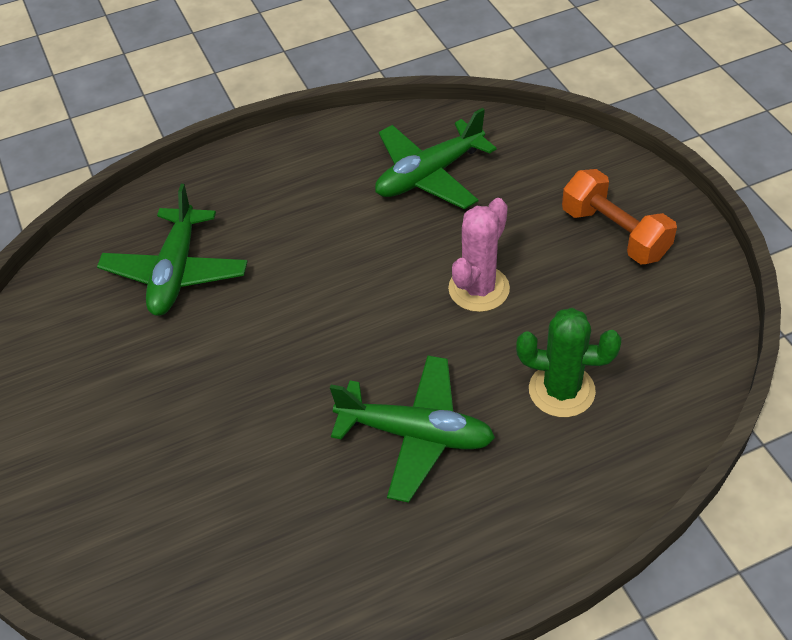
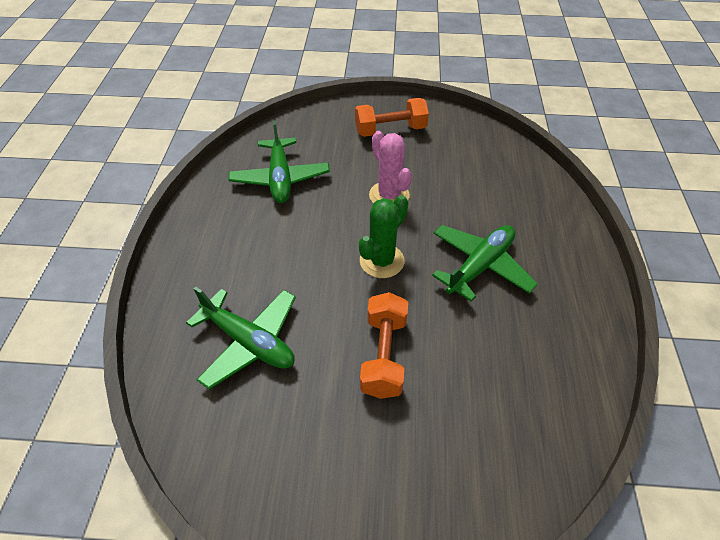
camera: 65 degrees left, 0 degrees up
(219, 392) = (384, 355): none -> orange dumbbell
(561, 390) = (484, 194): green cactus -> green cactus (382, 261)

